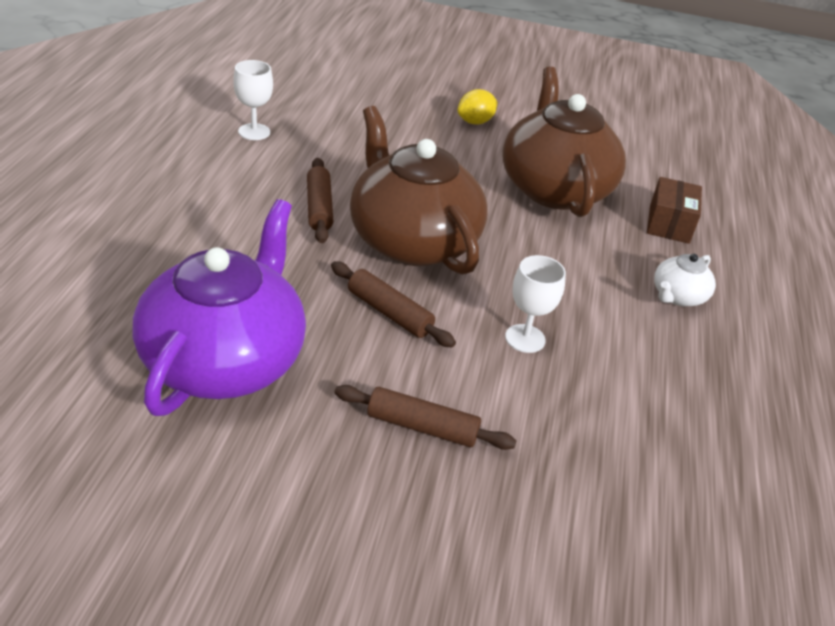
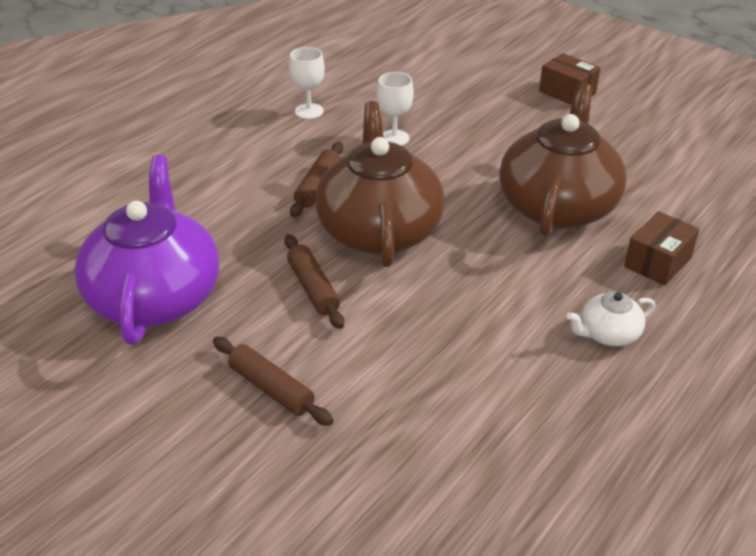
camera: 30 degrees right, 0 degrees up
(225, 360) = (155, 297): purple teapot -> purple teapot turned 45 degrees counterclockwise
(475, 122) = (524, 129): yellow lemon -> none
(487, 83) = (567, 92): none -> brown box
(525, 338) = (419, 338): white goblet -> white goblet (394, 138)

